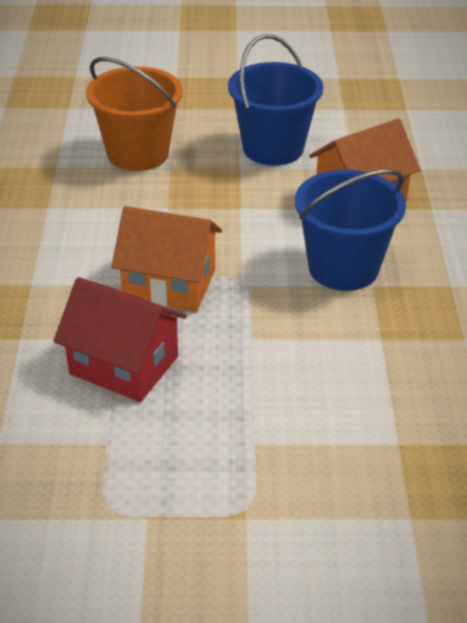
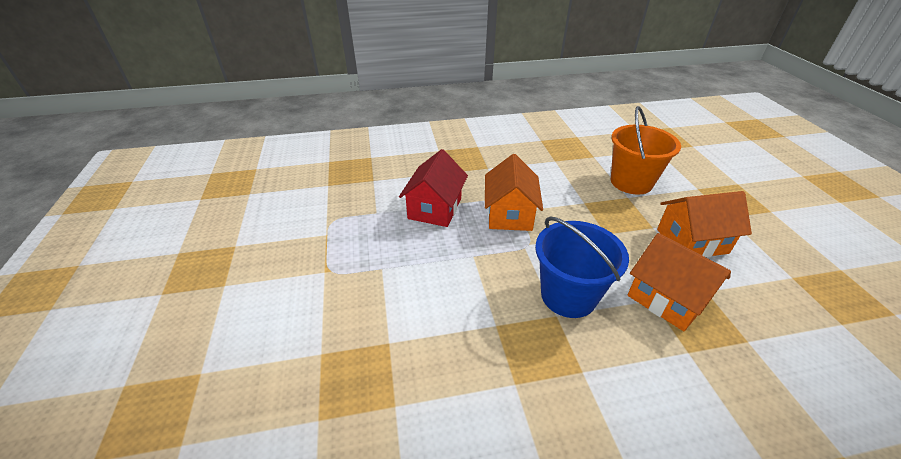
camera: 80 degrees right, 0 degrees up
(273, 148) = (692, 241): blue bucket -> orange house

